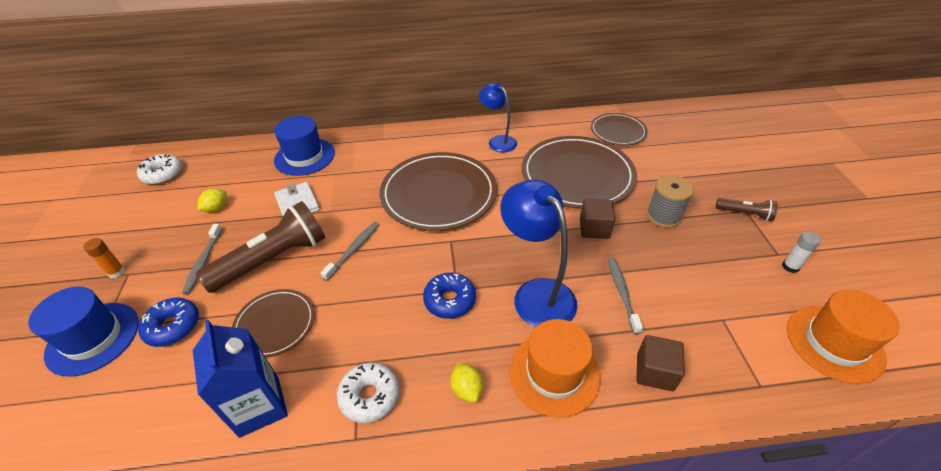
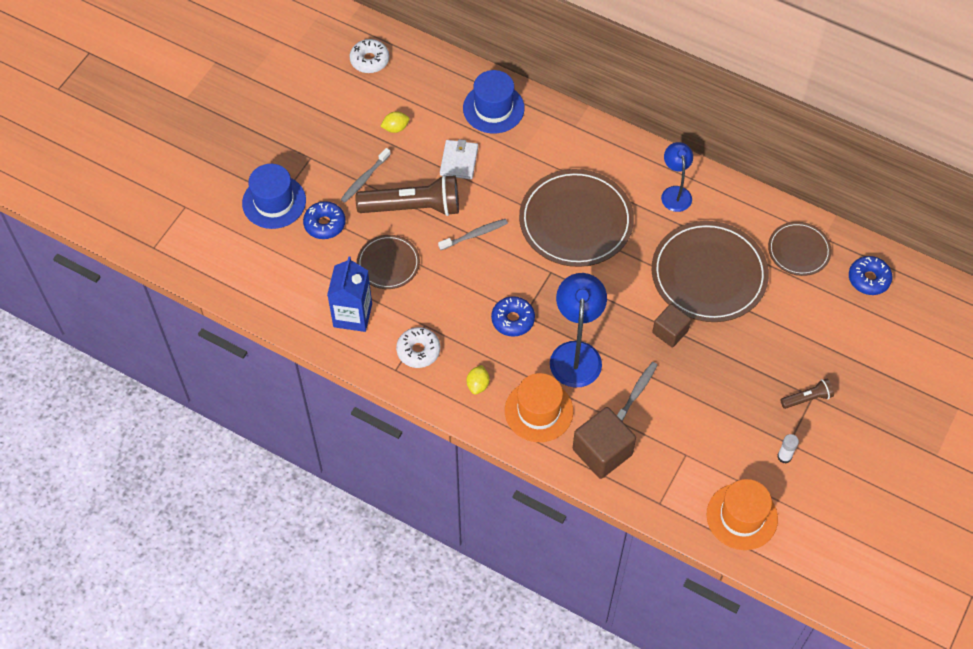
camera: 35 degrees right, 15 degrees up
(117, 272) = (304, 151): orange glue stick -> none
(654, 372) = (602, 452): brown cube -> brown cube, size x1.60
(663, 216) = (738, 357): grey spool -> none
(679, 124) = (868, 279): none -> blue donut
(745, 214) = (807, 398): brown flashlight -> brown flashlight turned 75 degrees counterclockwise

